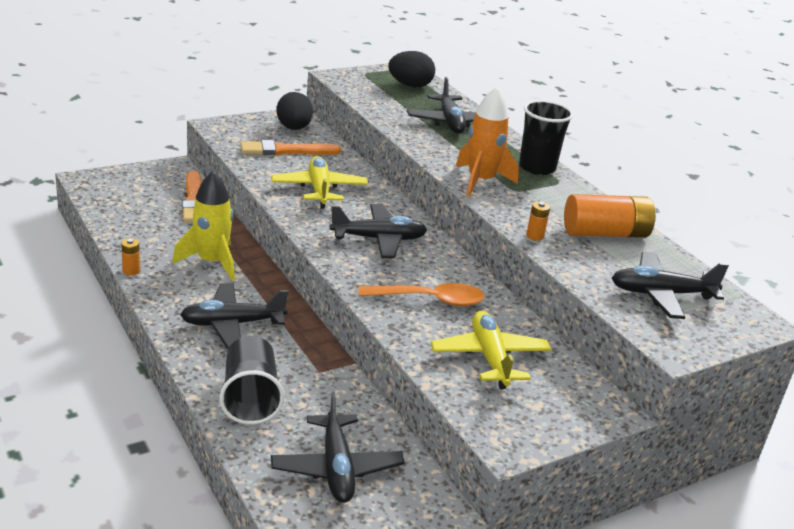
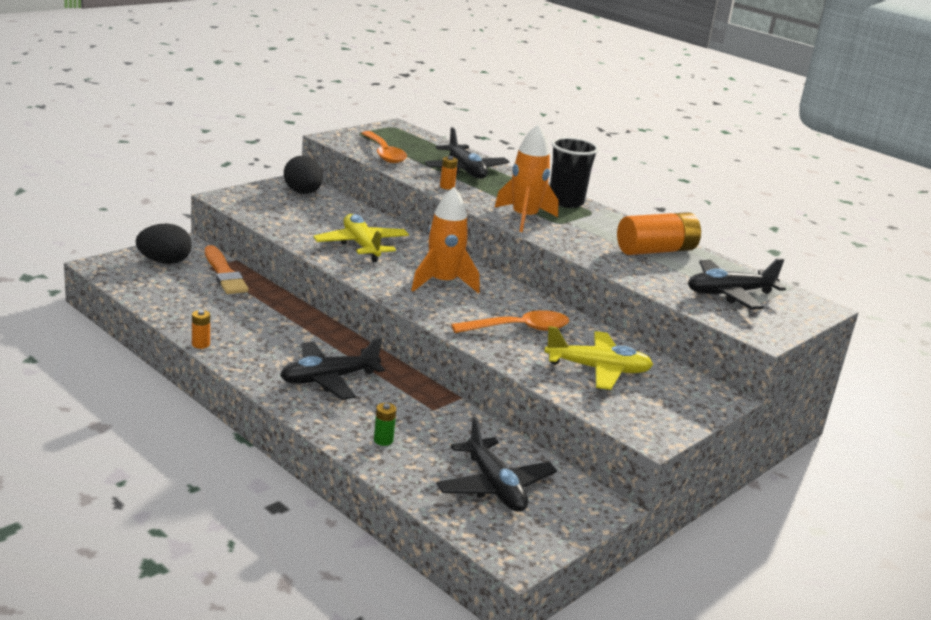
camera: 15 degrees left, 5 degrees down
(211, 262) = (276, 327): yellow rocket -> none
(250, 398) = (383, 440): black cup -> green battery
(286, 151) = (308, 214): orange brush -> none
(376, 97) = (384, 153): none -> orange spoon
(378, 239) = (443, 283): black plane -> orange rocket
(410, 85) = (408, 140): black egg -> black egg (164, 262)
(489, 358) = (598, 369): yellow plane -> yellow plane turned 120 degrees clockwise
(534, 236) = (599, 259): orange battery -> orange battery (447, 187)

